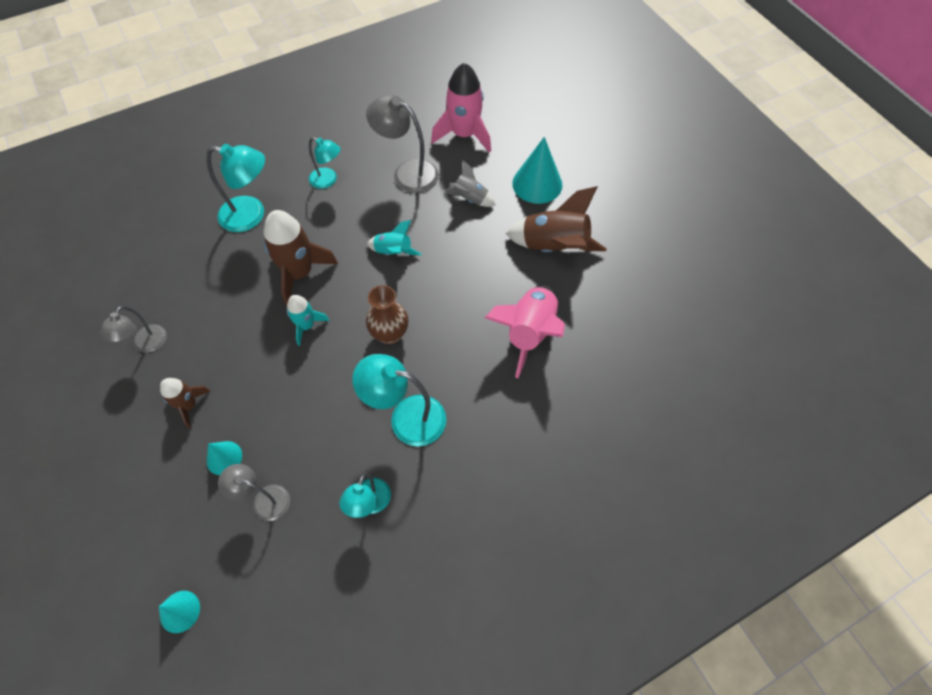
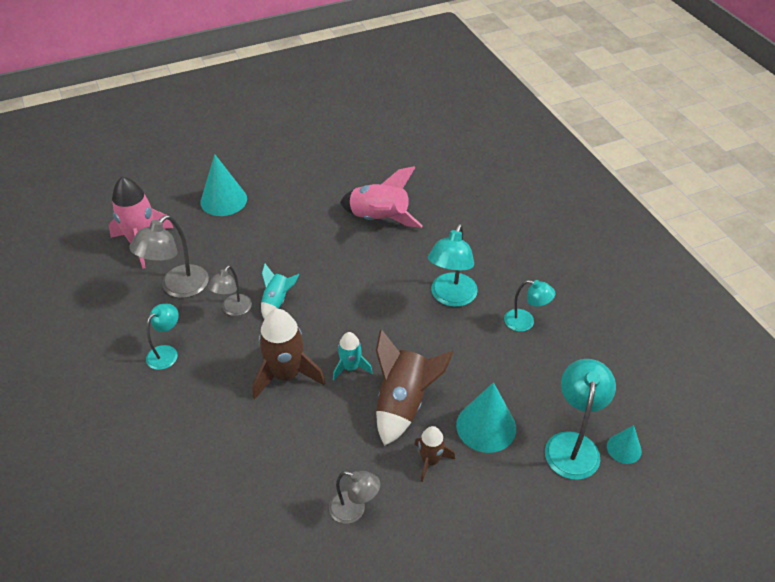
camera: 85 degrees left, 15 degrees down
(224, 458) = (486, 426): turquoise cone -> turquoise cone, size x1.78
(251, 215) = (196, 421): turquoise lamp -> turquoise lamp (573, 445)
(264, 500) = (525, 393): grey lamp -> grey lamp (233, 310)
(390, 334) = (368, 306): brown vase -> none
(470, 198) = (227, 244): grey rocket -> none
(553, 247) = (296, 197): brown rocket -> brown rocket (403, 403)

